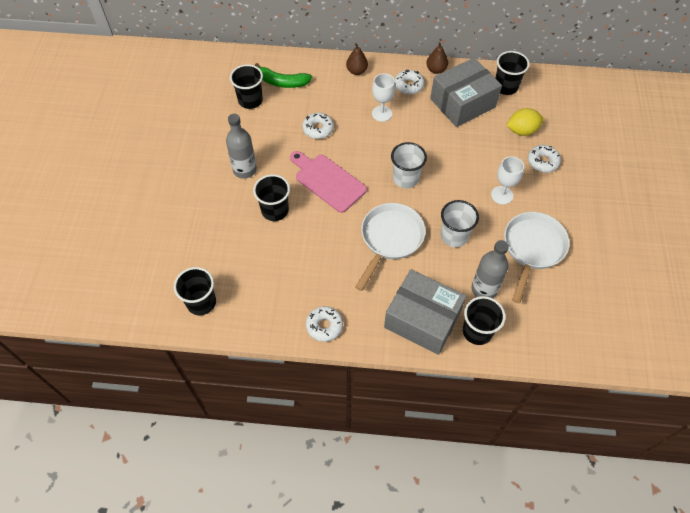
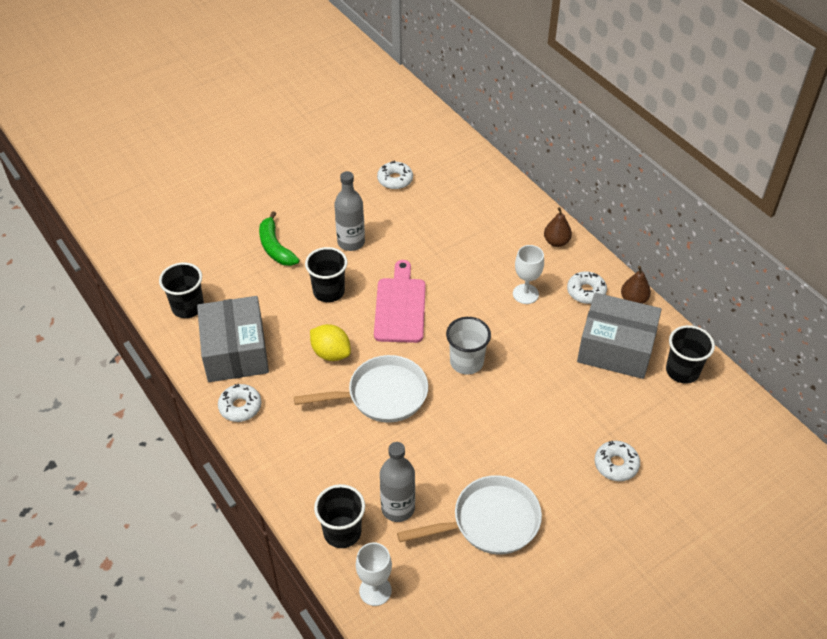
camera: 50 degrees right, 10 degrees down
(250, 100) = (432, 194): black cup -> none
(282, 82) = (478, 200): green banana -> green banana (275, 247)
(318, 129) = (452, 260): white donut -> white donut (395, 180)
(422, 319) = (315, 478): grey box -> grey box (235, 351)
(454, 236) = (437, 444): white cup -> none
(502, 195) = (531, 454): white goblet -> white goblet (375, 590)
(522, 131) = (638, 421): yellow lemon -> yellow lemon (331, 353)

